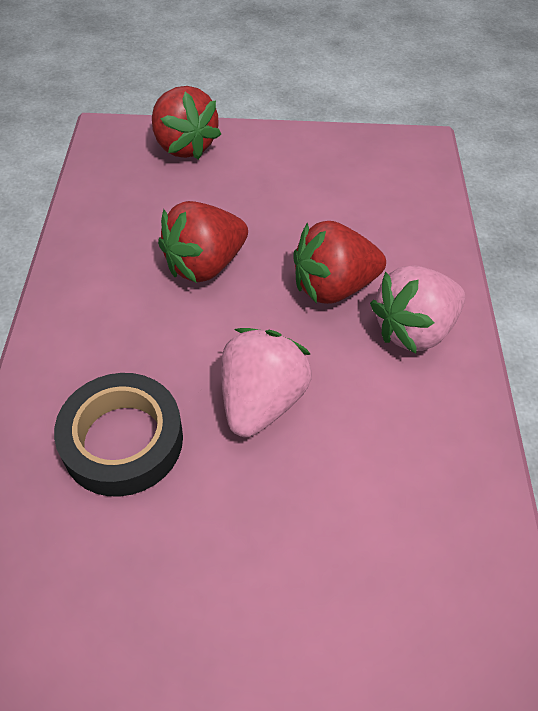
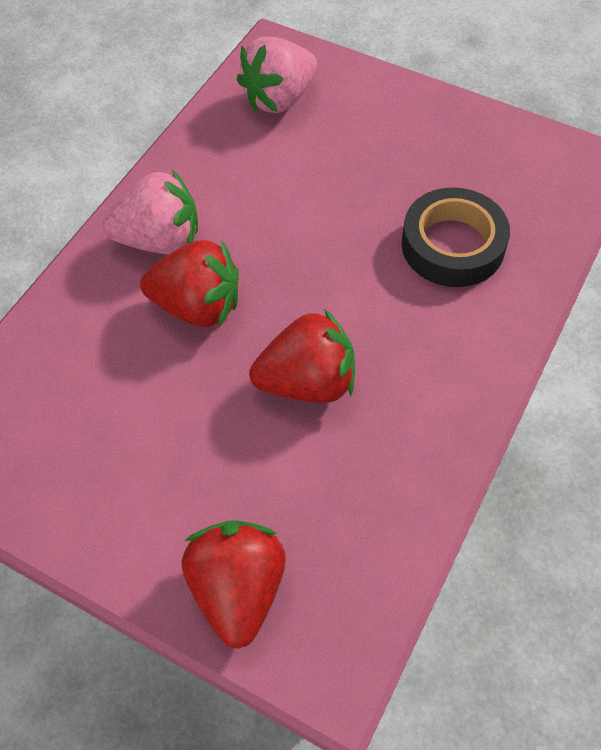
camera: 150 degrees left, 5 degrees up
(261, 400) = (328, 233): pink strawberry -> pink strawberry (279, 99)

